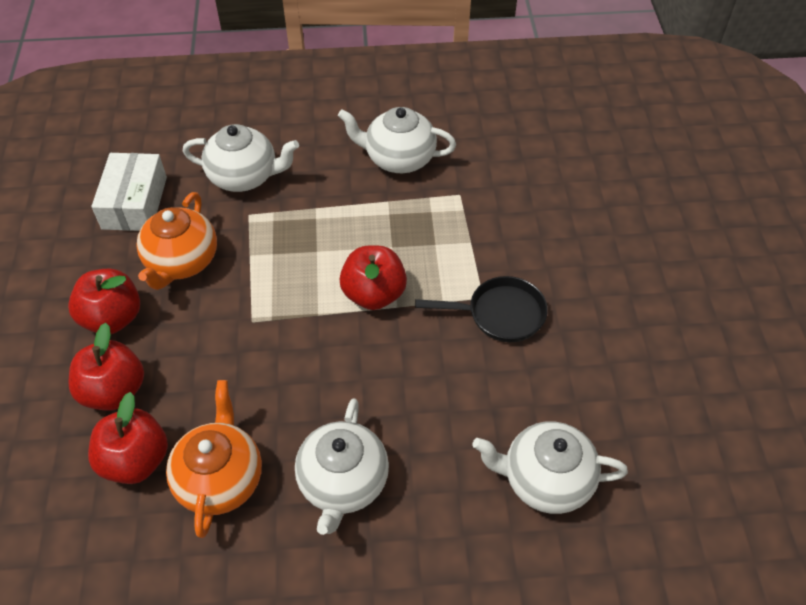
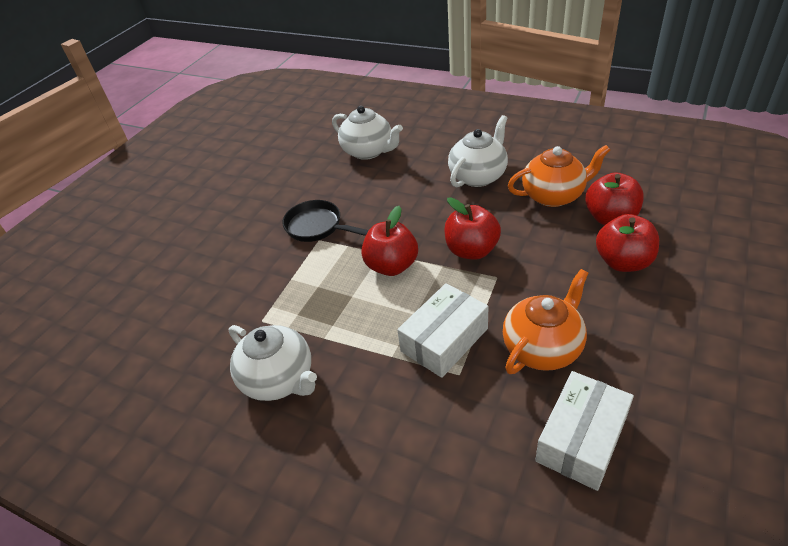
camera: 145 degrees left, 10 degrees down
(112, 318) = (620, 317): red apple -> red apple (471, 250)
(220, 478) = (554, 195): orange teapot -> orange teapot turned 135 degrees counterclockwise
(244, 176) = (444, 423): white teapot -> none
(275, 237) = (444, 340): none -> white box

